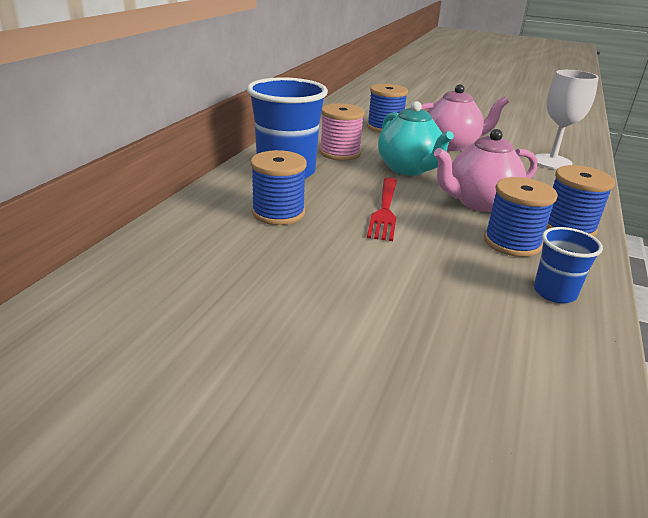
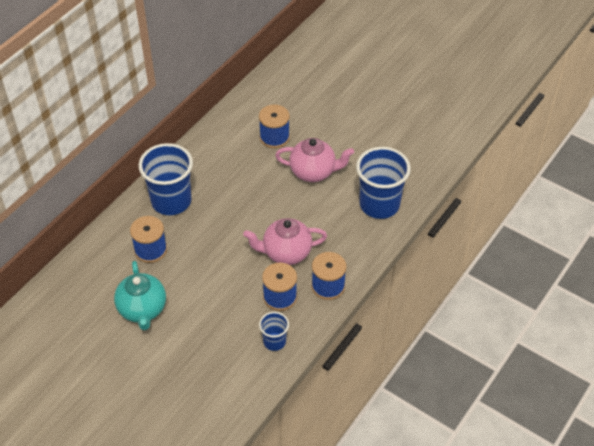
camera: 15 degrees right, 20 degrees up
(340, 153) = (219, 177): pink spool -> none
(384, 210) = (218, 254): red fork -> none
(408, 169) = (260, 205): turquoise teapot -> turquoise teapot (142, 310)
(551, 162) = (379, 204): white goblet -> blue cup

